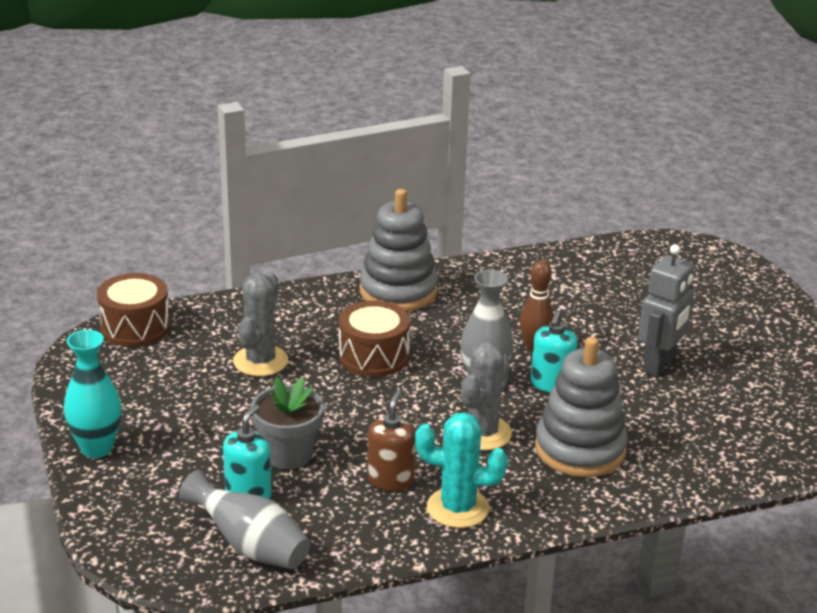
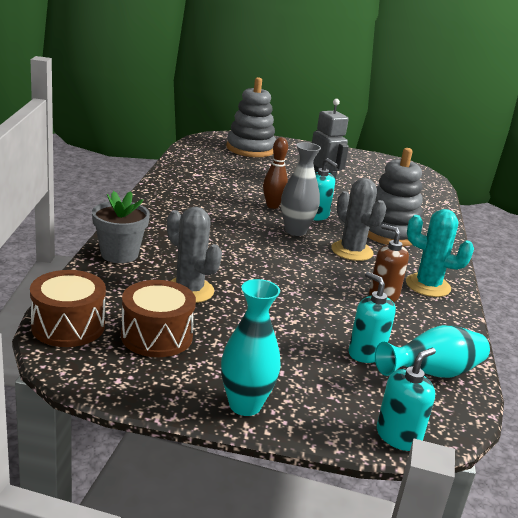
camera: 65 degrees left, 5 degrees down
(119, 543) = (398, 436): none -> turquoise soap dispenser
(250, 546) = (432, 374): grey vase -> turquoise vase
(288, 454) = (325, 321): grey flower pot -> grey flower pot (119, 254)
(373, 356) = (229, 251): brown drum -> brown drum (157, 336)
(398, 291) = (156, 216): grey stacking toy -> grey stacking toy (250, 149)
(458, 508) = (428, 286): turquoise cactus -> turquoise cactus turned 75 degrees clockwise

